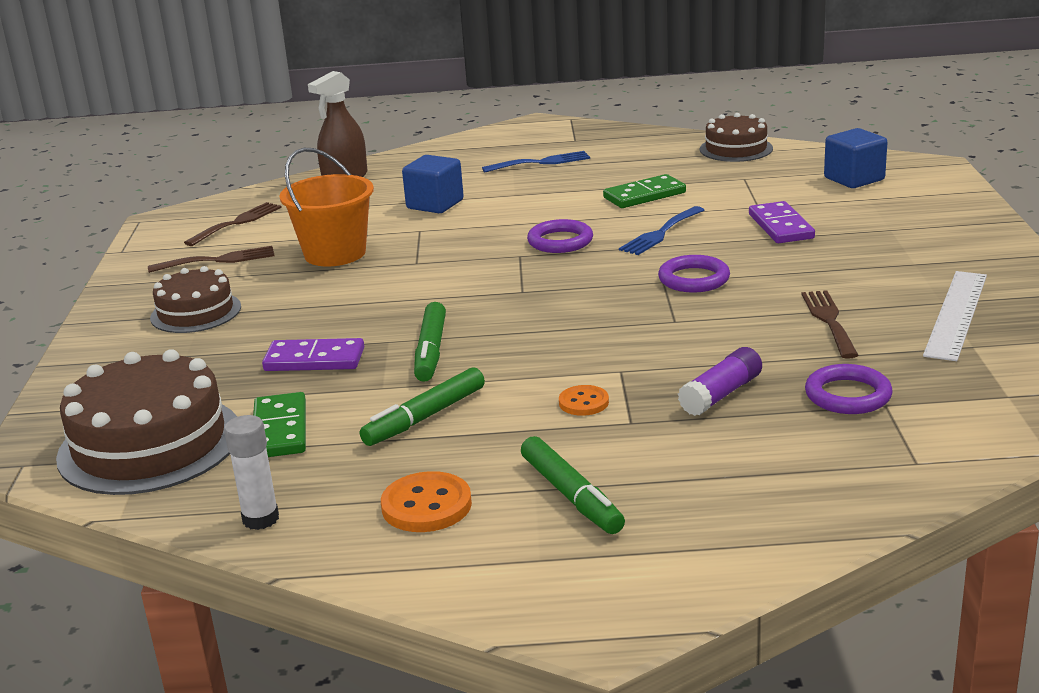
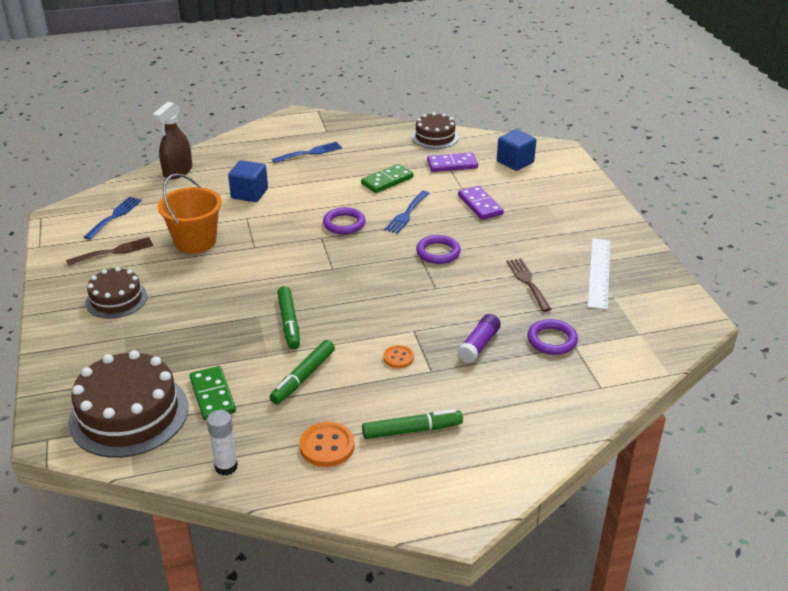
camera: 15 degrees left, 10 degrees up
(237, 223) = (115, 216): brown fork -> blue fork
(314, 360) = (214, 335): purple domino -> purple domino (452, 165)
(571, 496) = (412, 430): green marker -> green marker turned 60 degrees counterclockwise

